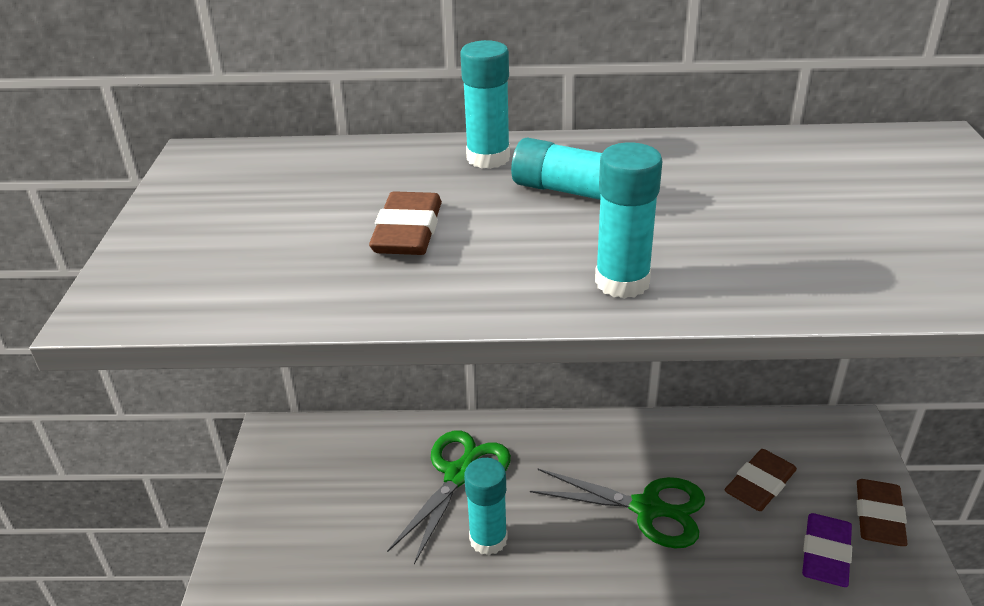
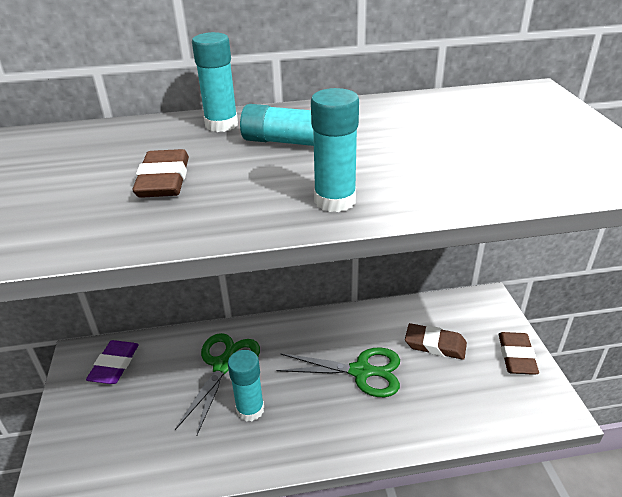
camera: 10 degrees left, 0 degrees up
(759, 484) = (435, 344): brown eraser -> brown eraser turned 75 degrees clockwise
(825, 554) = (486, 387): purple eraser -> purple eraser (114, 365)

